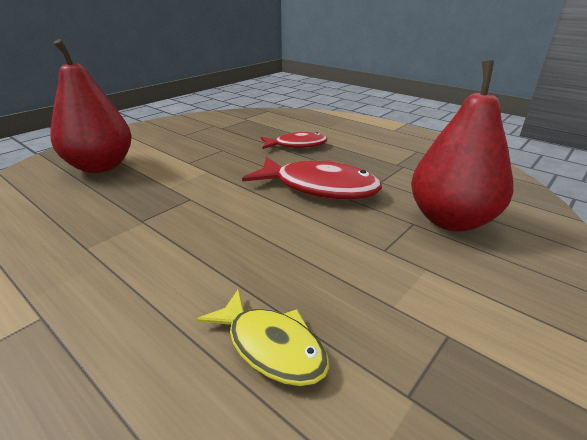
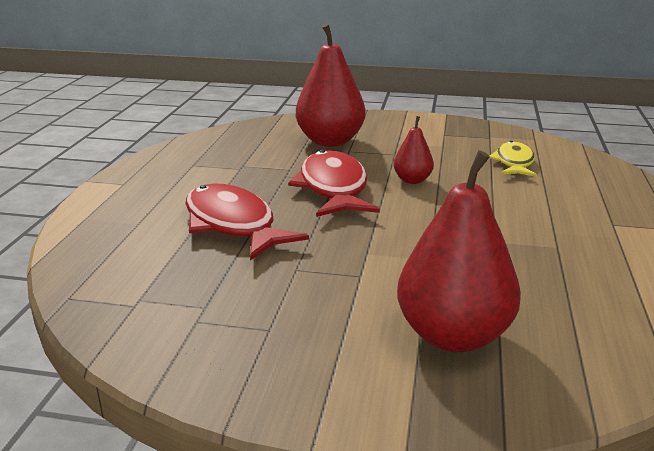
camera: 120 degrees left, 5 degrees down
(297, 145) = (233, 225): red fish -> red fish, size x1.61
(297, 230) = (412, 180): none -> red pear

